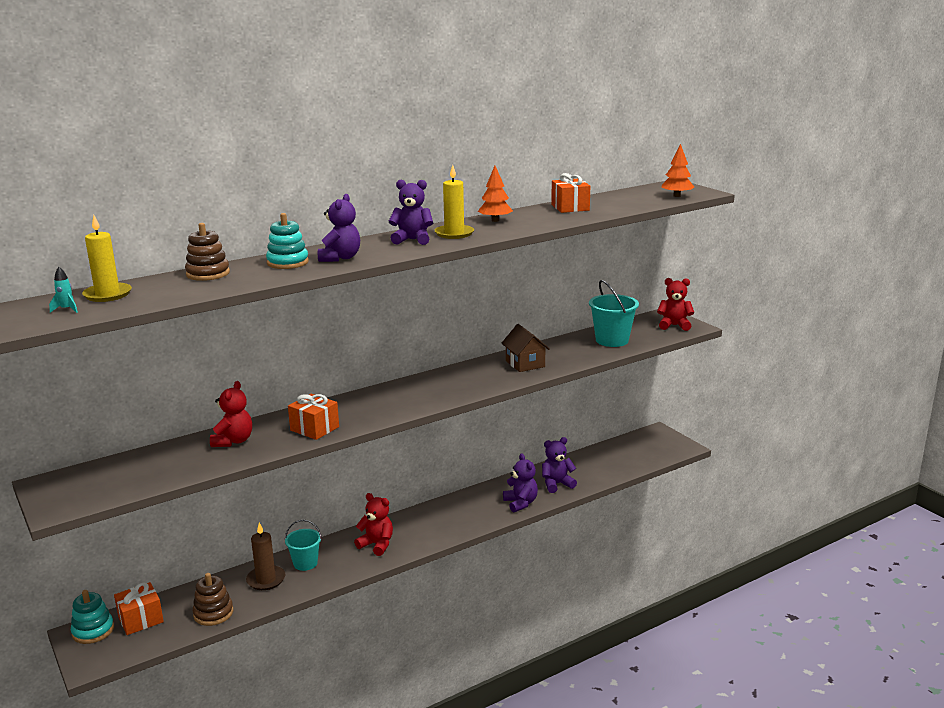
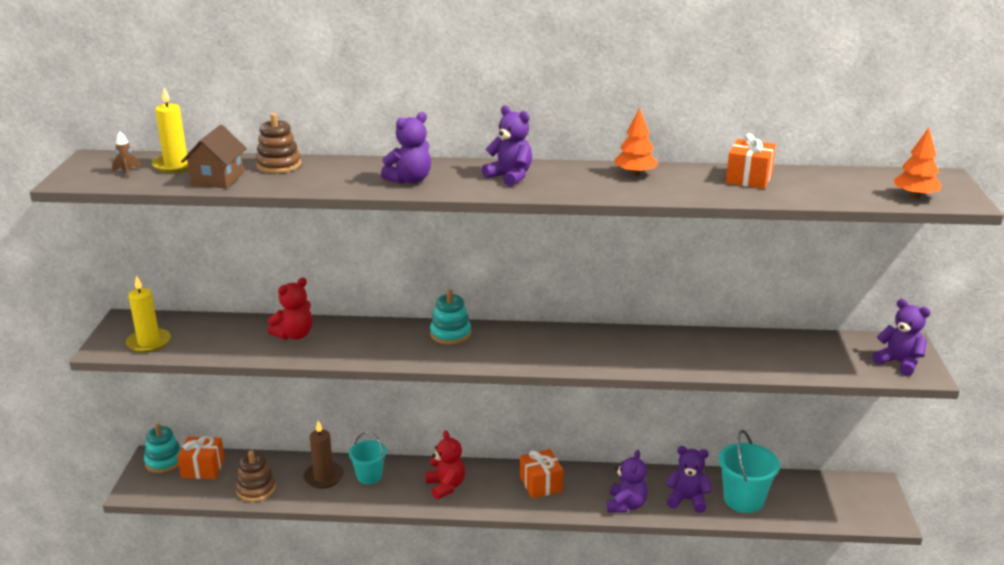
camera: 35 degrees right, 5 degrees up
(67, 309) = (127, 172): turquoise rocket -> brown rocket
(287, 262) = (358, 172): turquoise stacking toy -> turquoise stacking toy (450, 334)
(314, 428) = (371, 349): orange gift -> orange gift (541, 484)
(454, 233) = (563, 180): yellow candle -> yellow candle (149, 342)
(525, 364) = (655, 350): brown house -> brown house (217, 179)
(612, 340) = (793, 356): turquoise bucket -> turquoise bucket (743, 499)
(674, 325) = (899, 363): red teddy bear -> purple teddy bear

